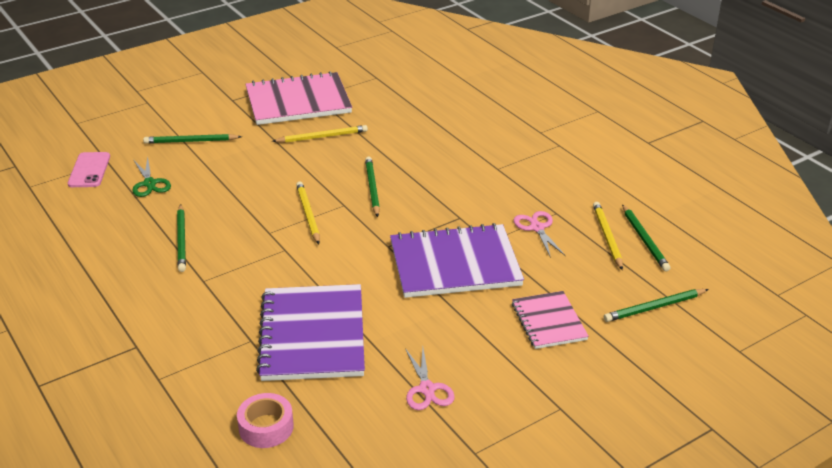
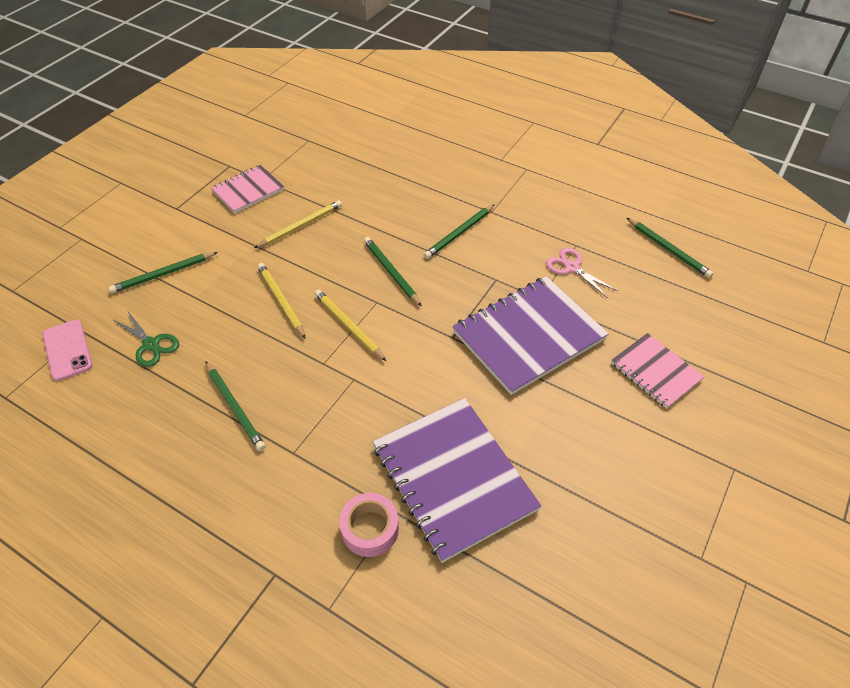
camera: 25 degrees left, 15 degrees up
(266, 427) = (486, 622): pink tape -> pink tape (370, 529)
(298, 101) = (248, 190): pink notebook -> pink notebook, size x0.57
(427, 389) = (606, 499): pink scissors -> none
(607, 237) = (636, 257): yellow pencil -> yellow pencil (281, 301)
(654, 307) = (728, 321): green pencil -> green pencil (459, 233)

